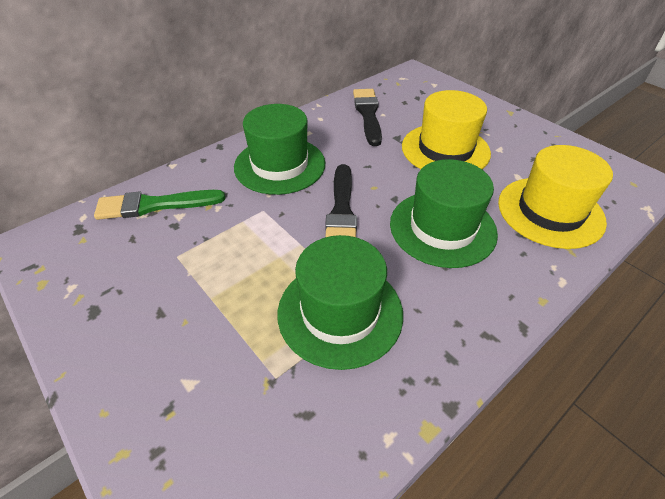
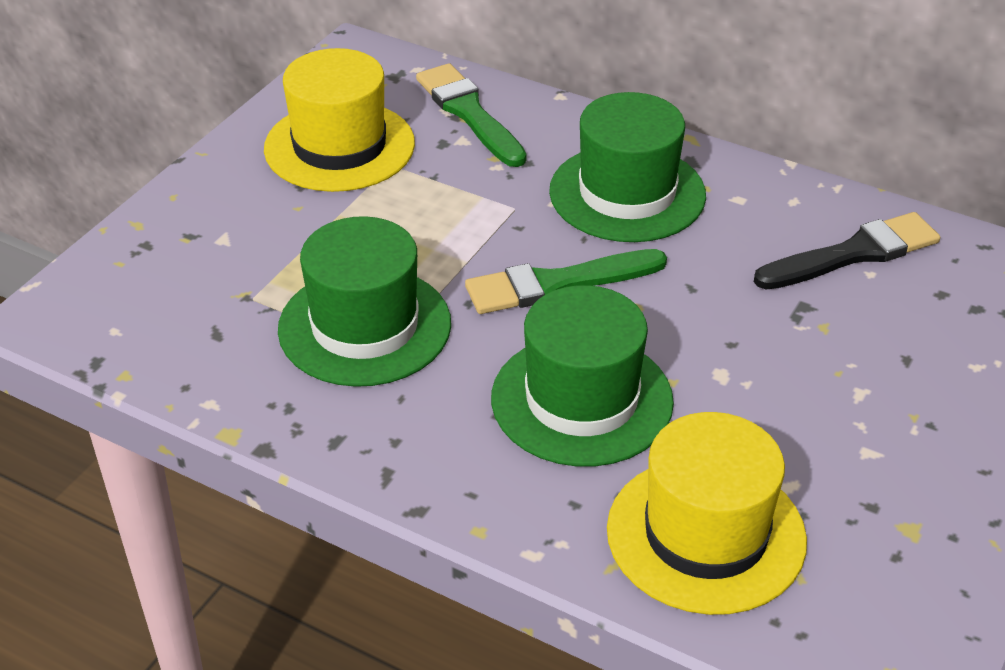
camera: 70 degrees right, 5 degrees down
(341, 211) = (557, 284): black brush -> green brush
(445, 150) = (808, 374): yellow hat -> yellow hat (339, 146)

